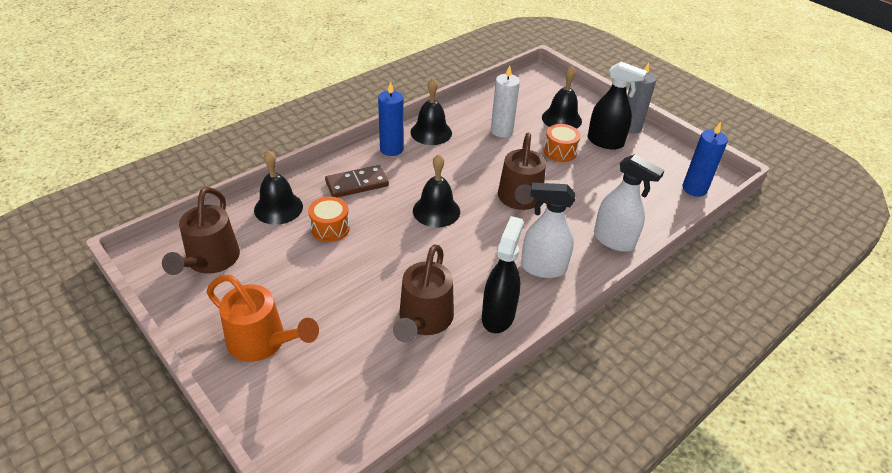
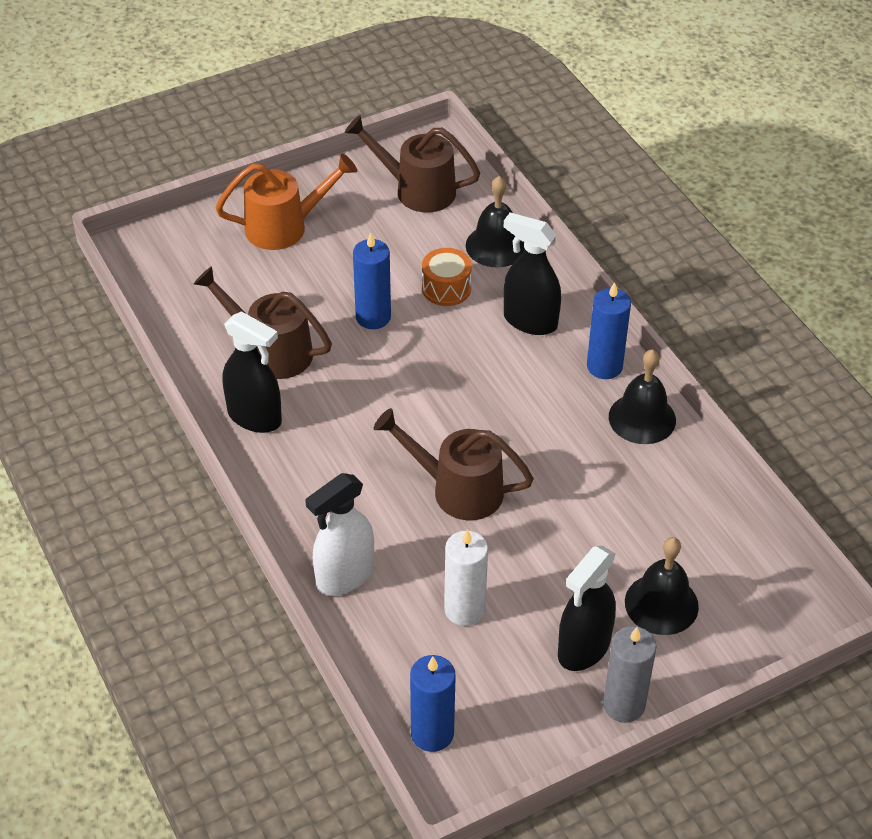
camera: 105 degrees right, 5 degrees up
(263, 342) = (285, 227): orange watering can -> orange watering can turned 150 degrees counterclockwise
(357, 184) = (530, 321): brown domino -> black spray bottle
(370, 264) = (373, 317): none -> blue candle
(436, 211) = (455, 393): black bell -> none
(501, 131) = (635, 509): white candle -> white candle (464, 609)
(543, 268) = (317, 480): white spray bottle -> none
(560, 151) = (566, 573): orange drum -> none

